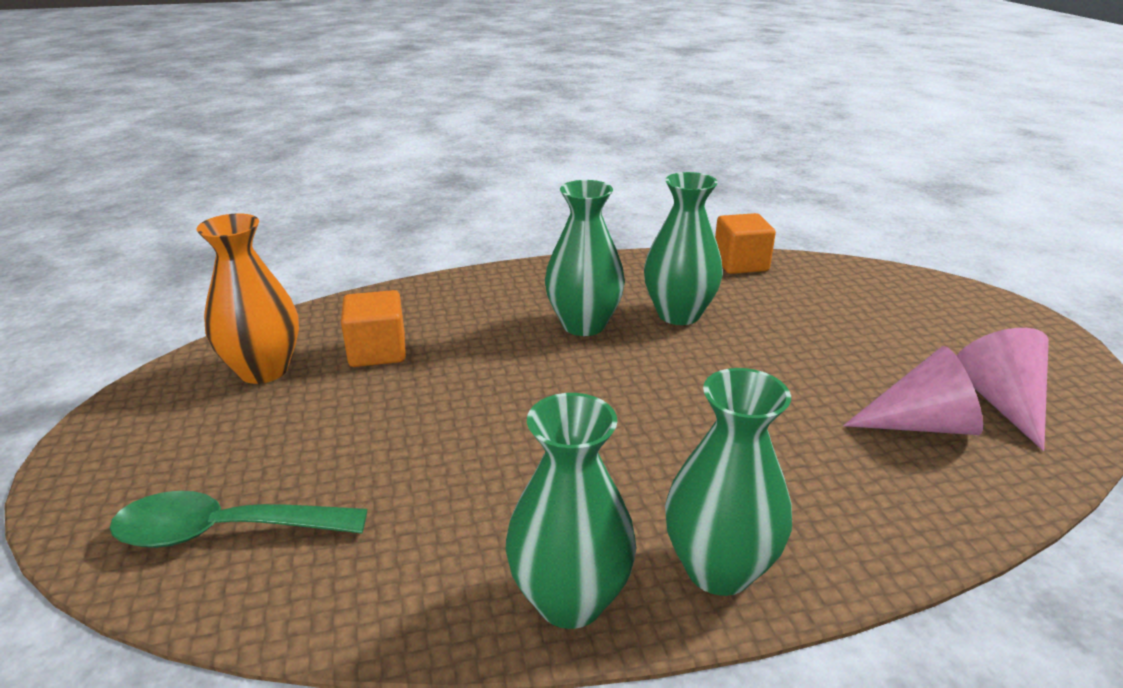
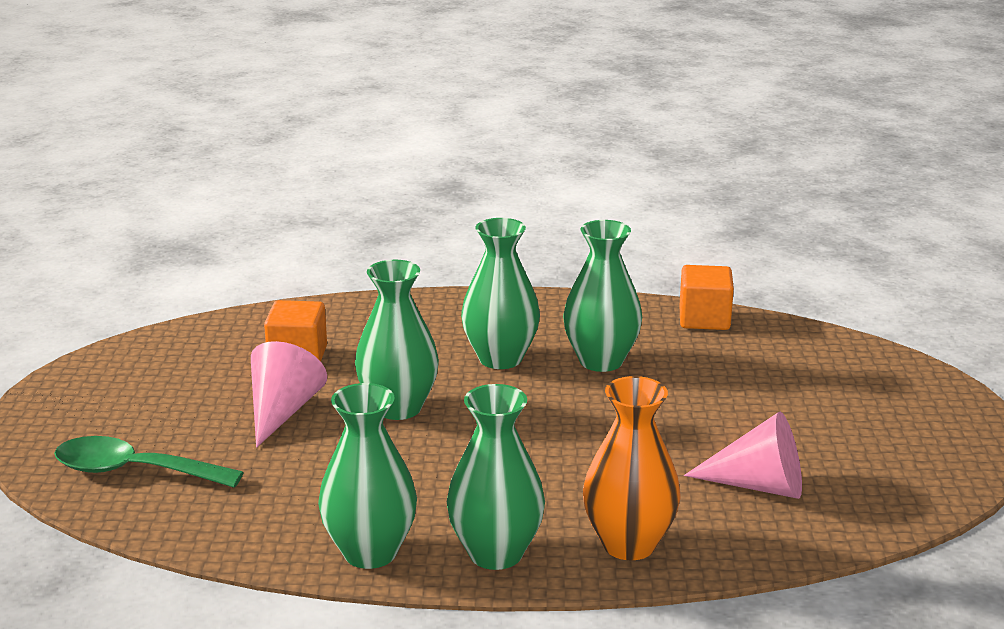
camera: 15 degrees right, 5 degrees down
(264, 370) = (194, 360): orange vase -> orange vase (629, 544)
(509, 393) = (398, 408): none -> green vase
(1001, 402) = (857, 480): pink cone -> pink cone (282, 411)

